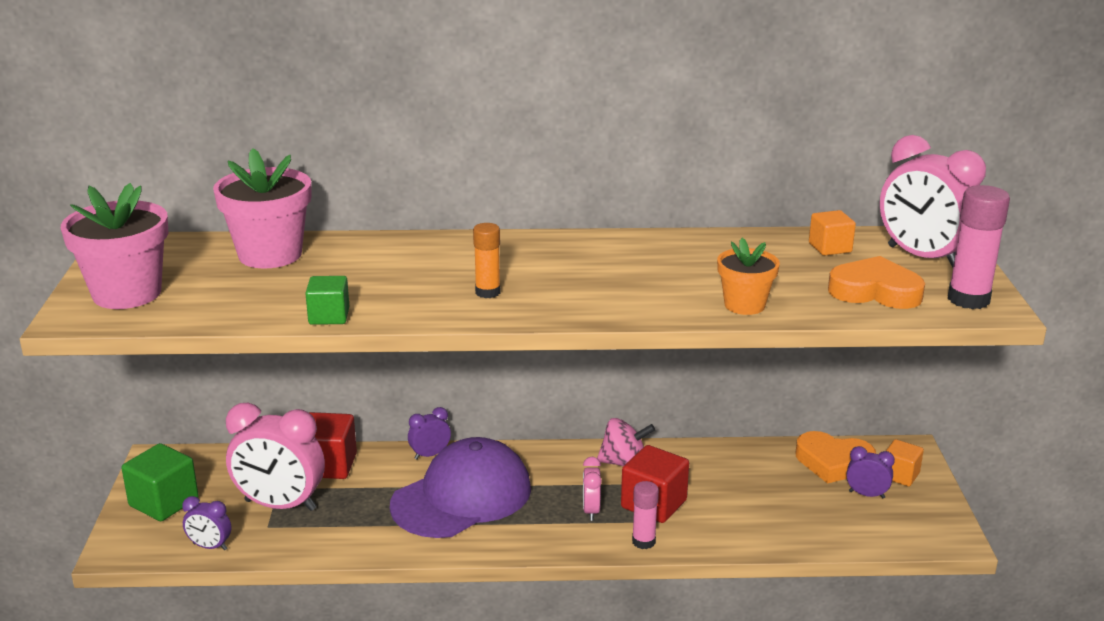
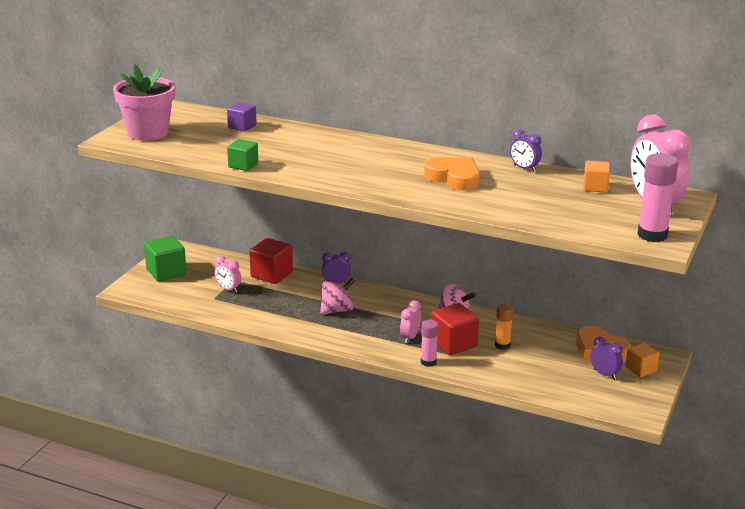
camera: 25 degrees right, 0 degrees up
(210, 546) = (175, 300): purple clock -> purple clock (524, 168)
(270, 254) = (242, 126): pink flower pot -> purple cube
(280, 505) = (228, 289): pink clock -> pink clock, size x0.48
(462, 496) = (337, 310): purple cap -> pink spinning top
(487, 292) = (345, 170): orange glue stick -> orange glue stick (502, 345)
(744, 305) = (495, 208): orange flower pot -> none
(875, 291) = (593, 218): orange heart -> orange heart (454, 178)

